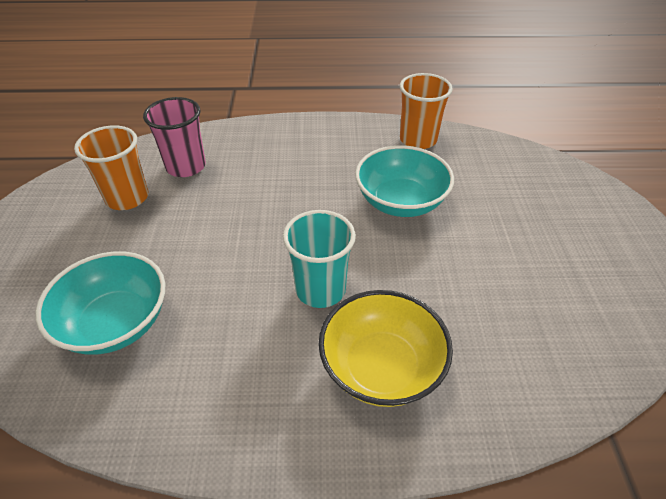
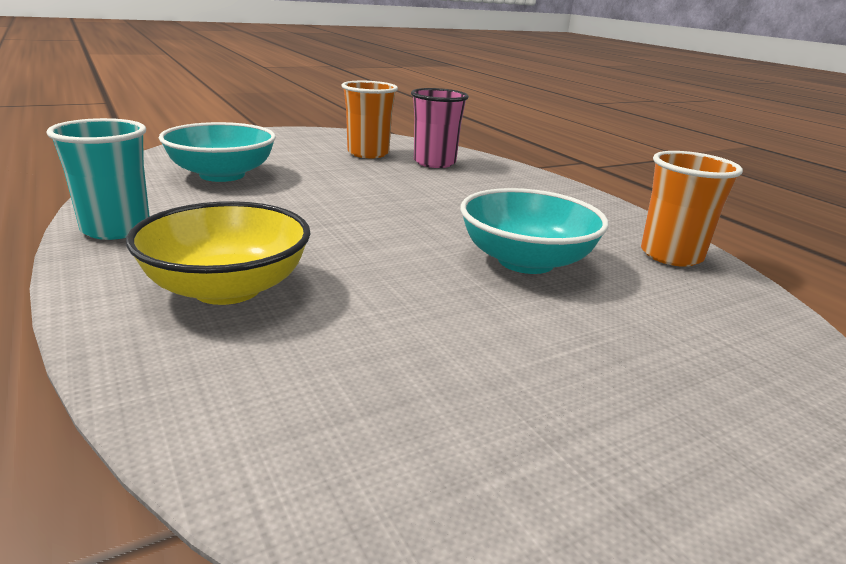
camera: 60 degrees right, 20 degrees down
(320, 289) = (324, 240): turquoise cup -> turquoise cup (116, 229)

